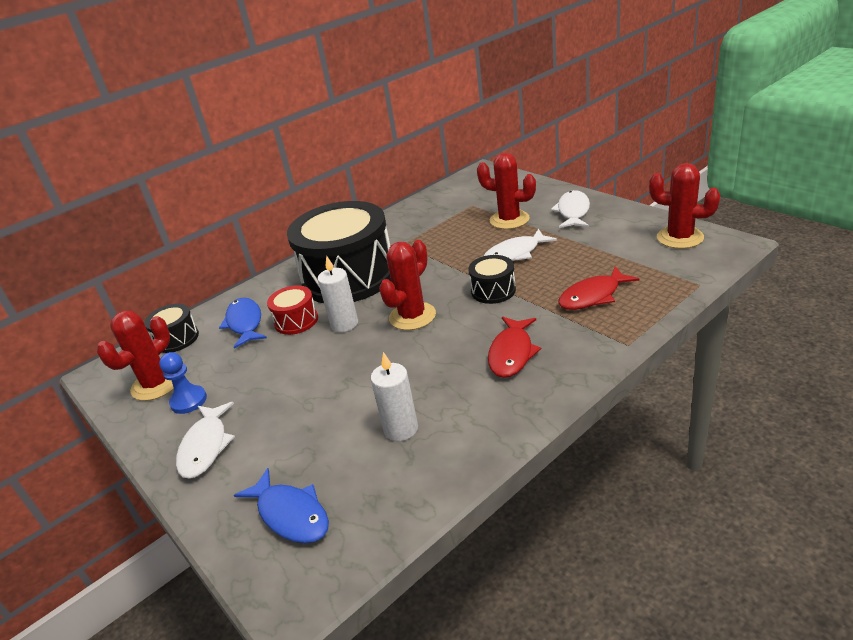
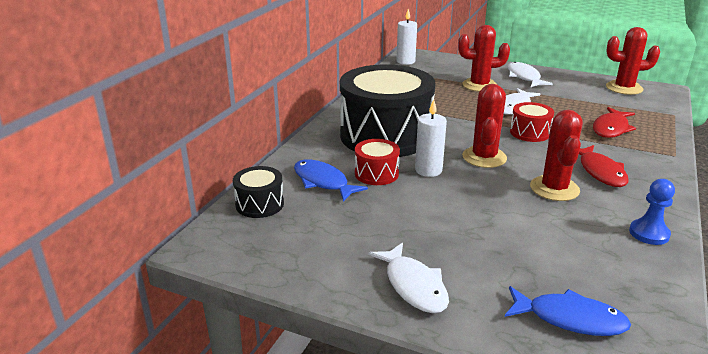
camera: 30 degrees left, 5 degrees down
(156, 384) = (286, 245): red cactus -> red cactus (554, 189)
(188, 401) = (344, 253): blue pawn -> blue pawn (649, 233)
(401, 429) = (581, 237): white candle -> white candle (405, 61)
(493, 290) = (529, 133): black drum -> red drum

